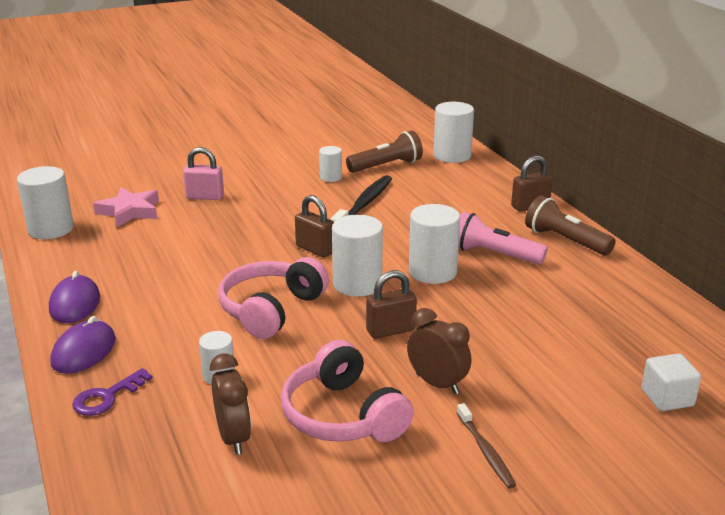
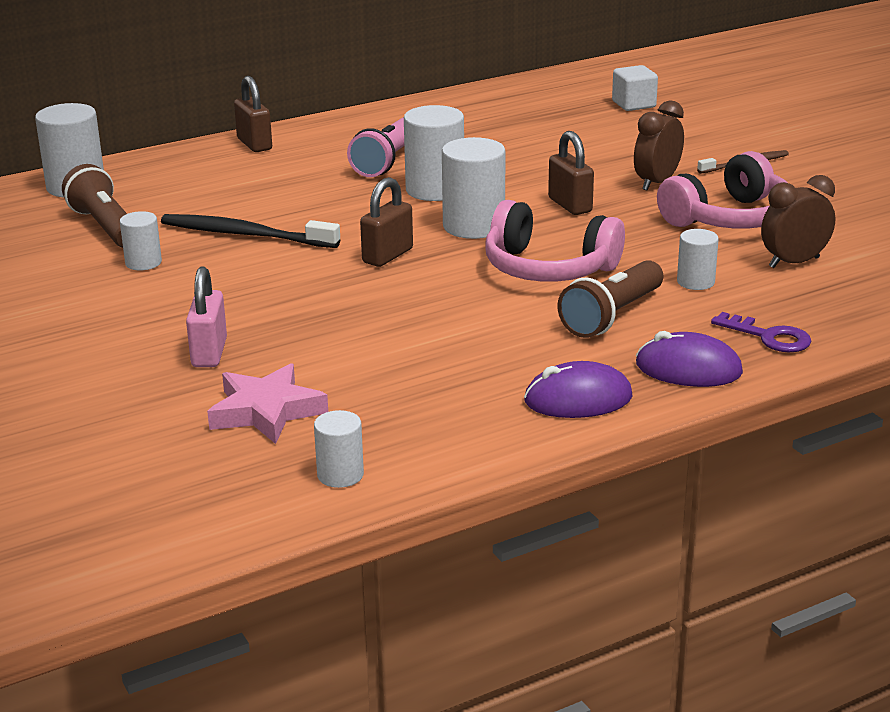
camera: 95 degrees left, 0 degrees up
(50, 229) = (340, 475): white cylinder -> white cylinder, size x0.56
(565, 241) = (347, 130): brown flashlight -> brown flashlight (612, 316)

